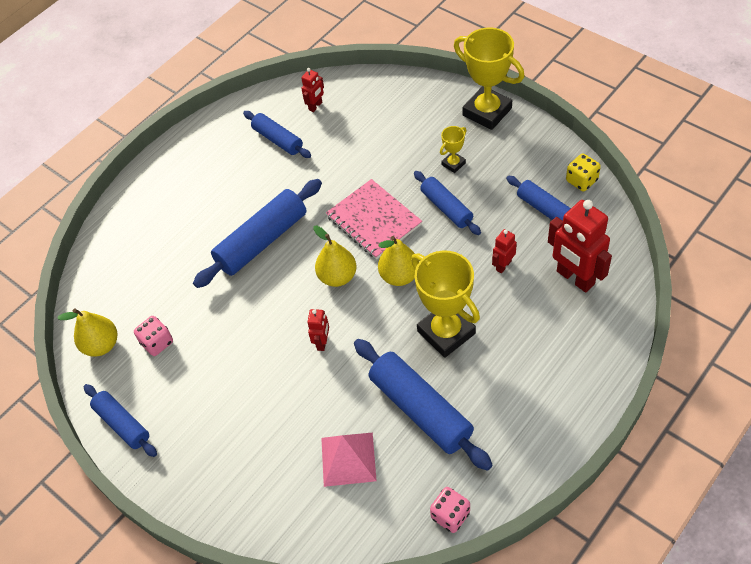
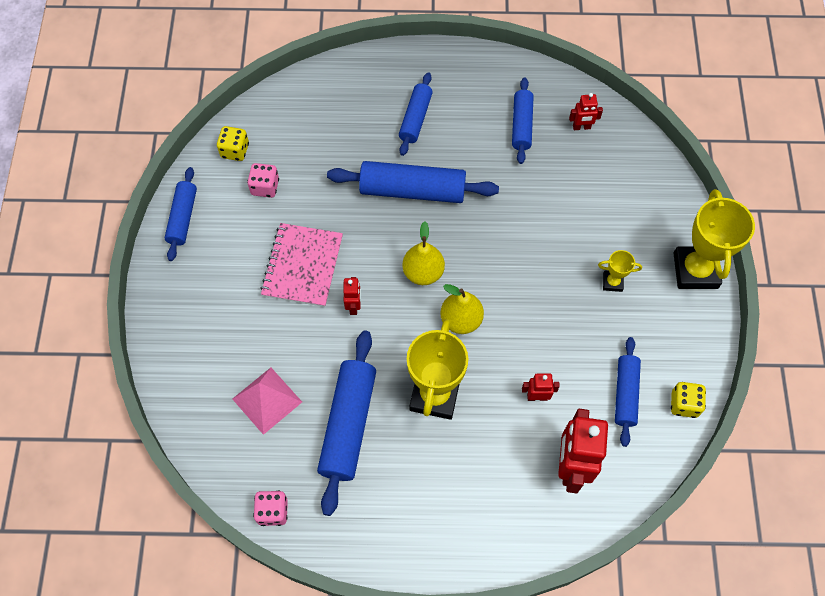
camera: 45 degrees right, 10 degrees up
(101, 345) = (235, 151): yellow pear -> yellow dice
(322, 342) = (354, 306): red robot -> red robot turned 60 degrees counterclockwise
(373, 221) = (500, 260): pink notebook -> pink notebook (302, 266)
(446, 208) = (560, 309): blue rolling pin -> blue rolling pin (415, 118)

